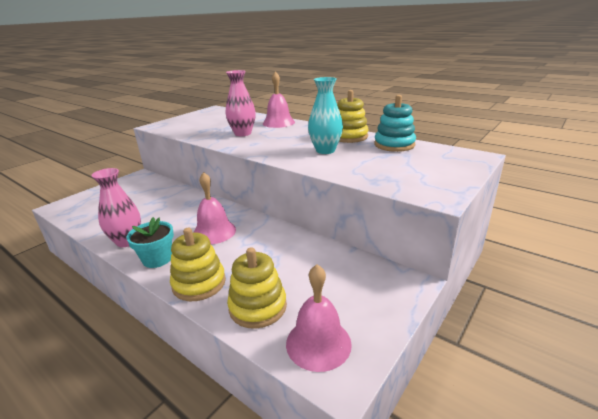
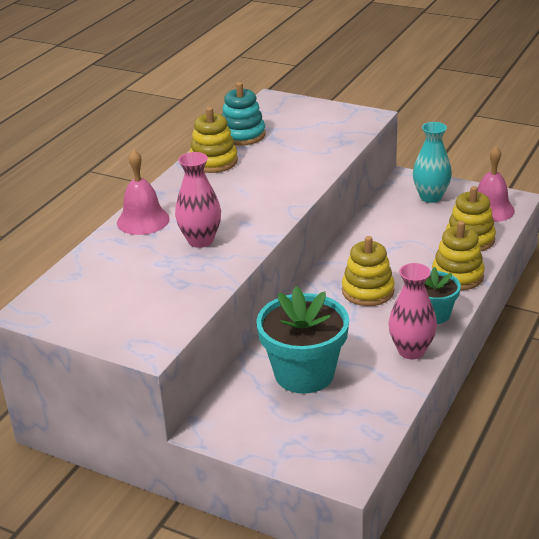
camera: 100 degrees left, 5 degrees up
(150, 201) = (304, 374): none -> turquoise flower pot
(214, 232) = (368, 291): pink bell -> yellow stacking toy
(325, 150) = (267, 171): turquoise vase -> turquoise vase (430, 197)

